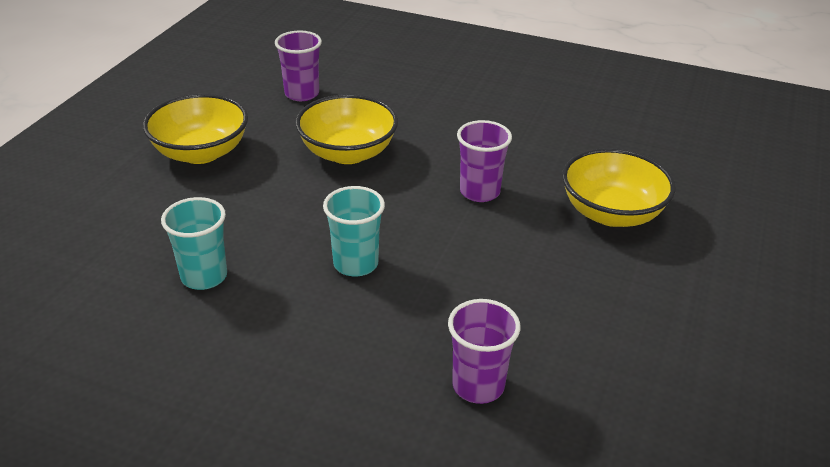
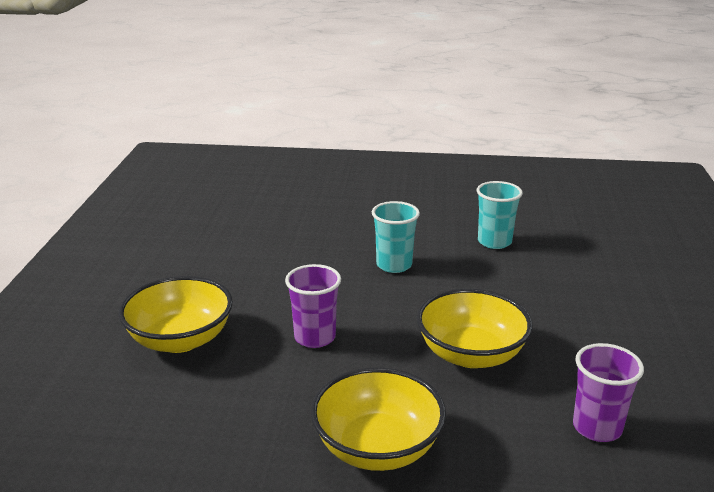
camera: 165 degrees right, 10 degrees down
(201, 152) = (614, 327): yellow bowl -> yellow bowl (377, 448)
(478, 385) = (281, 221): purple cup -> none

